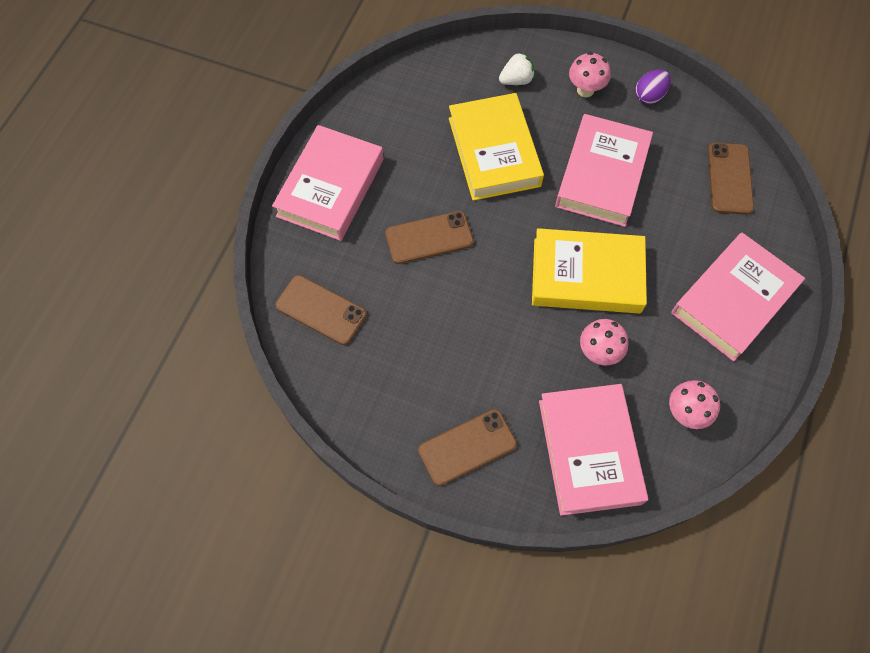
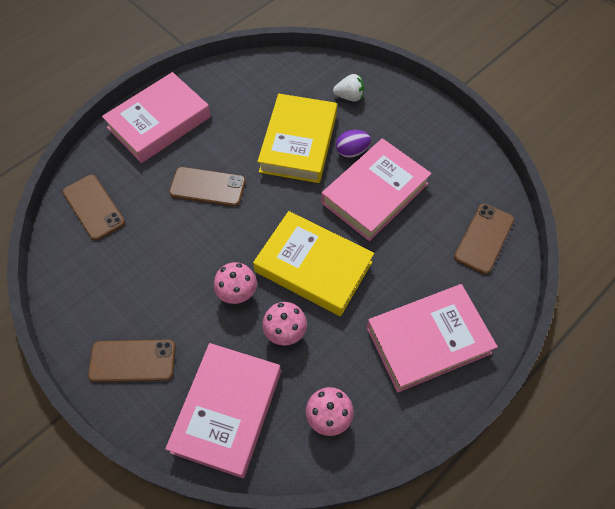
camera: 25 degrees right, 5 degrees down
(585, 90) = (401, 123): pink mushroom -> pink mushroom (237, 294)
(649, 96) = (452, 147): purple egg -> purple egg (352, 151)

